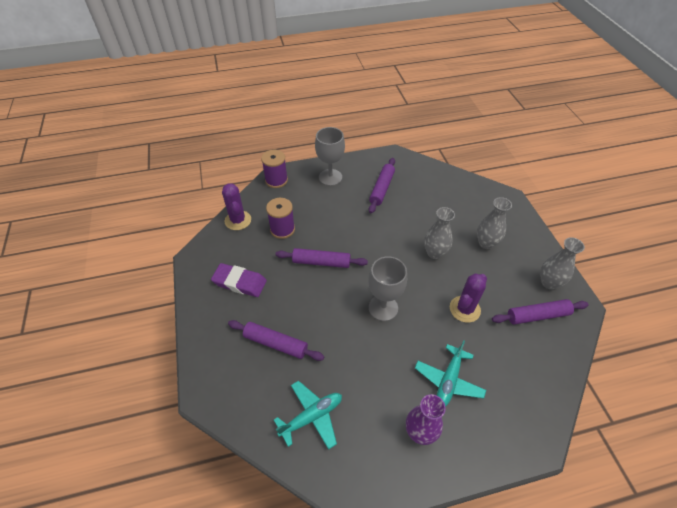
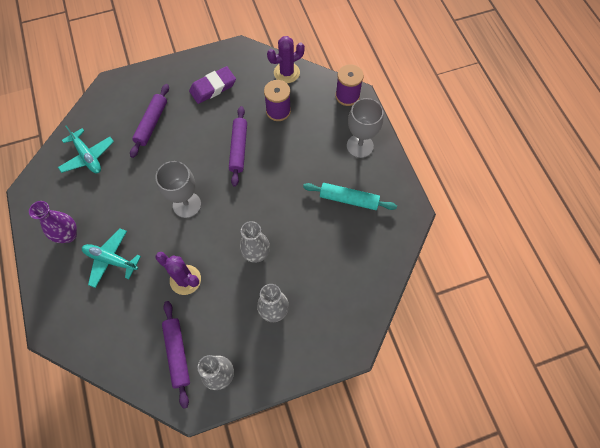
camera: 85 degrees right, 15 degrees up
(240, 282) = (213, 87): purple eraser -> purple eraser turned 45 degrees clockwise
(381, 188) = (349, 199): purple rolling pin -> turquoise rolling pin

